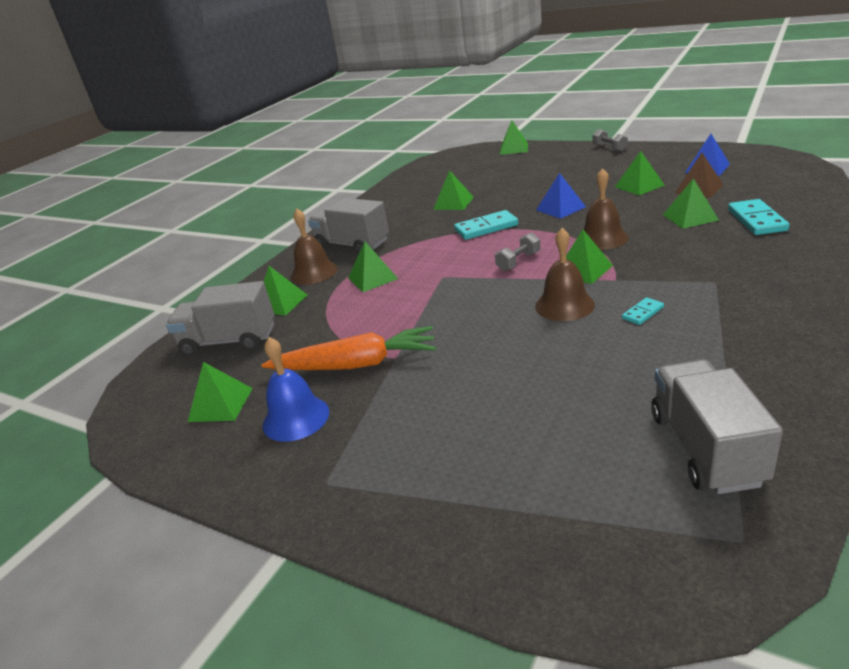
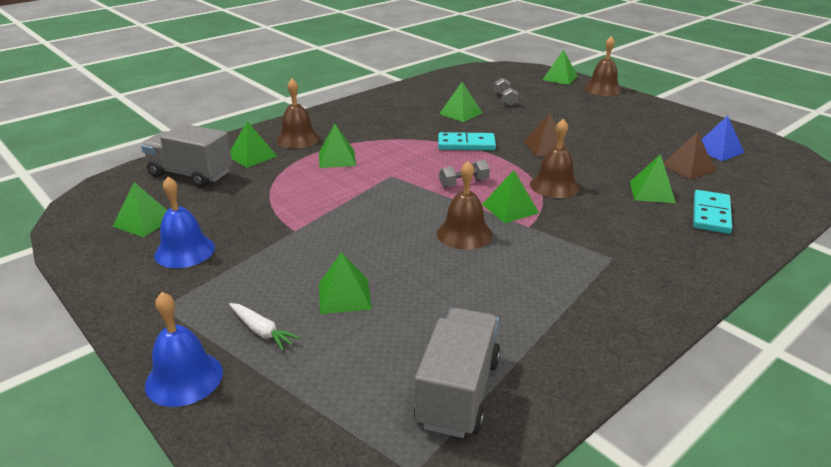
camera: 15 degrees right, 0 degrees up
(352, 245) = (347, 125): grey truck -> none
(356, 364) = (262, 225): orange carrot -> none
(421, 546) = (184, 378): none -> blue bell
(458, 466) = (262, 331): none -> white carrot
(560, 147) = (602, 89): none -> brown bell
(560, 208) = (545, 147): blue pyramid -> brown pyramid
(609, 148) = (646, 103): grey dumbbell -> grey dumbbell (505, 100)
(639, 186) = (636, 148): green pyramid -> green pyramid (344, 296)
(643, 313) = (522, 263): turquoise domino -> none

